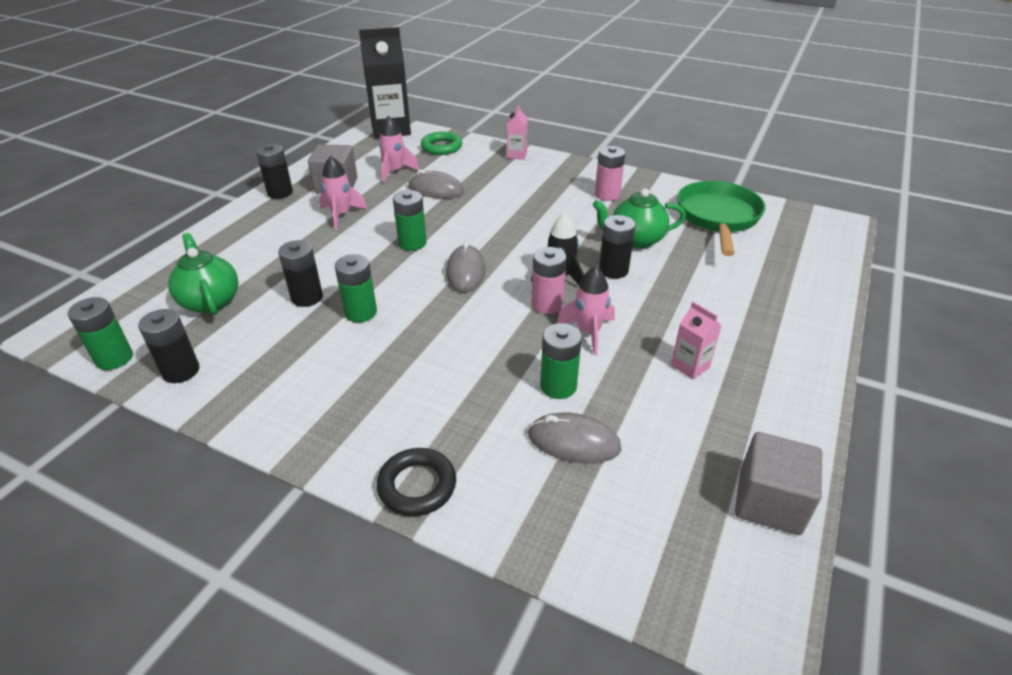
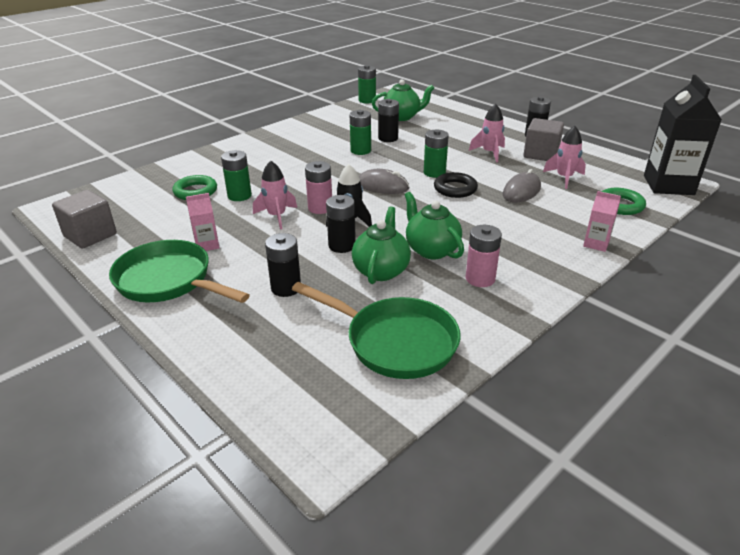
camera: 110 degrees right, 5 degrees down
(181, 371) = (345, 112): black battery -> black battery (286, 288)
(417, 486) = (216, 152): black ring -> black ring (455, 189)
(573, 442) = (195, 191): grey mouse -> green ring
(581, 221) = (431, 250): none -> green teapot
(774, 366) = (168, 281): none -> green pan

